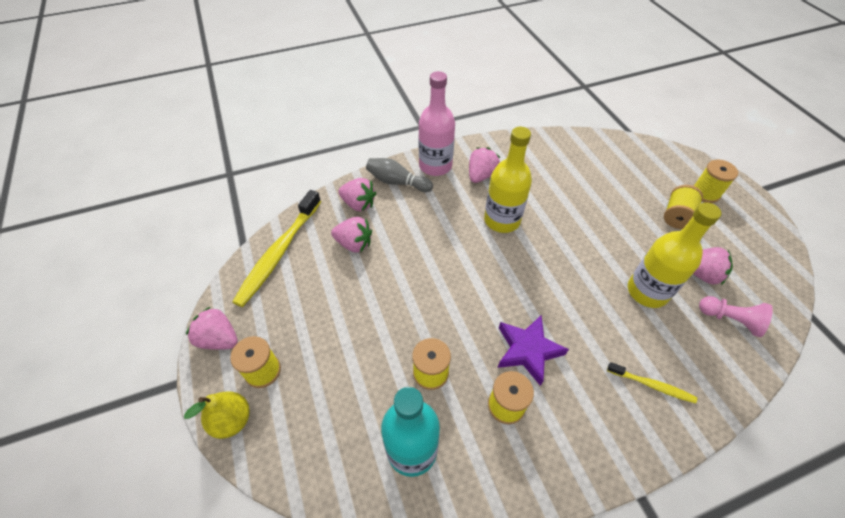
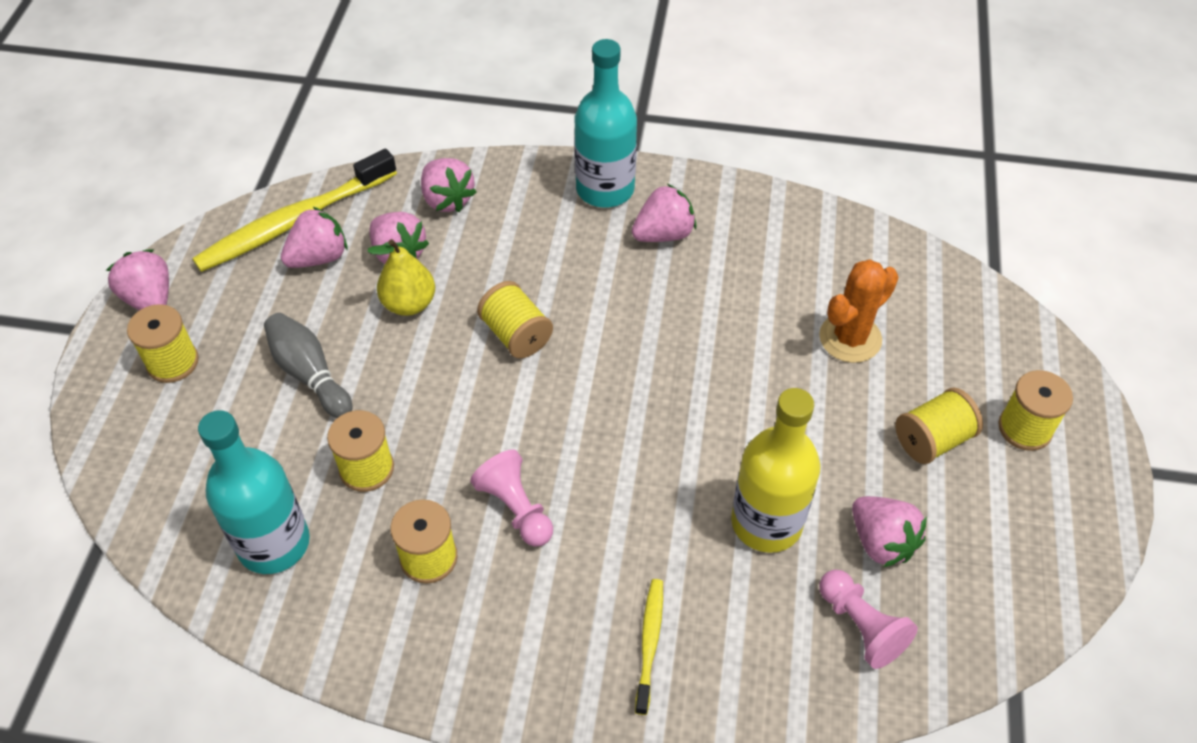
camera: 30 degrees right, 0 degrees up
(232, 420) = (103, 401): yellow pear -> yellow pear (409, 304)
(309, 266) = (319, 257): none -> pink strawberry
(397, 182) = (527, 190): grey bowling pin -> grey bowling pin (310, 374)
(435, 166) = (605, 189): pink bottle -> turquoise bottle
(451, 257) = (516, 334): none -> yellow spool
(502, 220) = (636, 316): yellow bottle -> none
(528, 350) = (516, 508): purple star -> pink pawn
(603, 187) = (850, 338): none -> orange cactus
(652, 385) = (649, 643): yellow toothbrush -> yellow toothbrush turned 135 degrees counterclockwise

